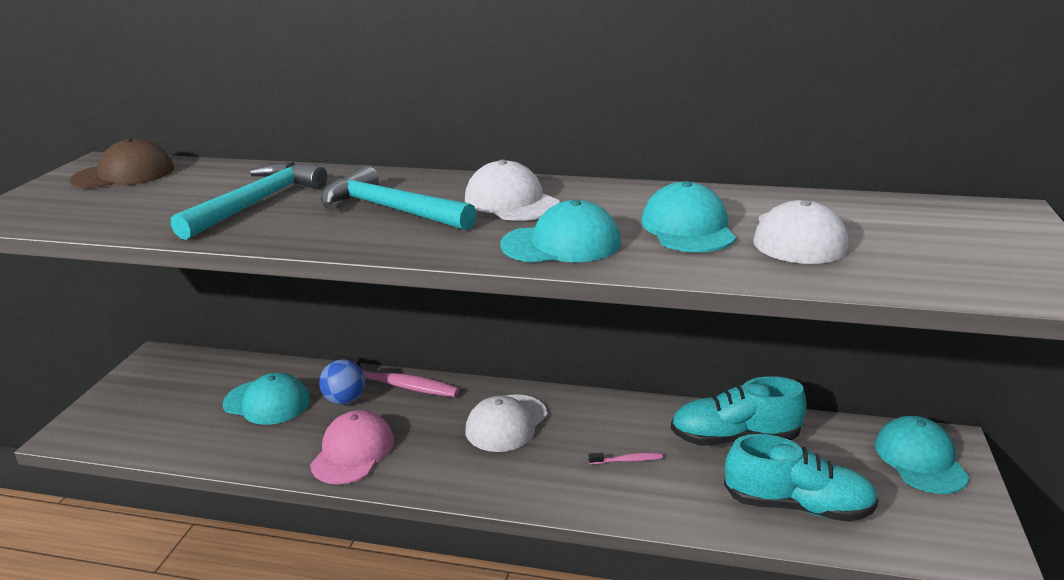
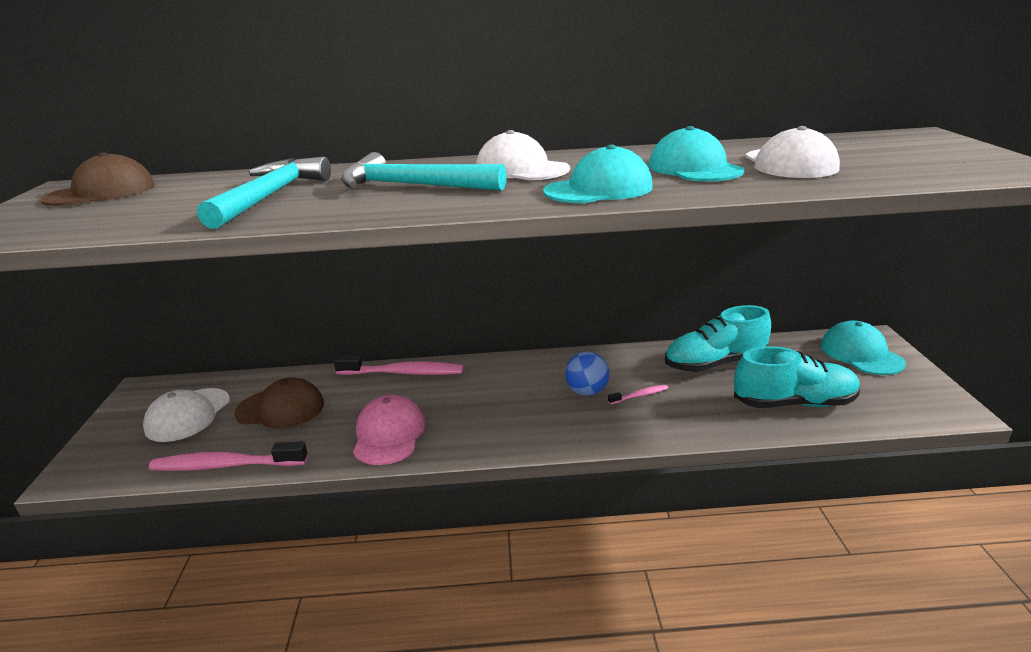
camera: 15 degrees left, 0 degrees up
(194, 453) = (225, 465): none -> pink toothbrush
(267, 402) = (280, 408): turquoise cap -> brown cap
(345, 400) = (358, 393): blue ball -> blue ball (587, 392)
(506, 423) = (519, 386): white cap -> white cap (188, 415)

